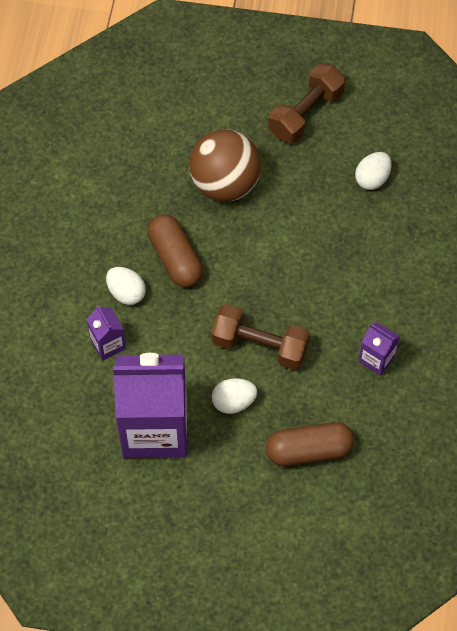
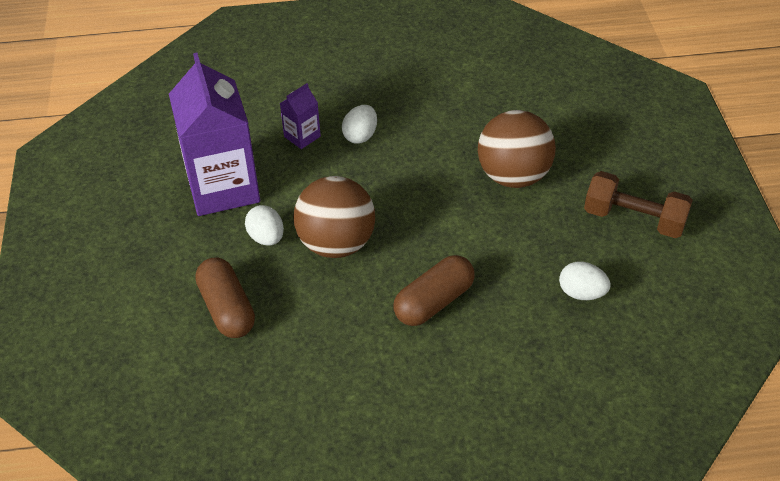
camera: 75 degrees right, 15 degrees down
(175, 258) = (411, 160): brown capsule -> brown capsule (434, 302)
(260, 346) = (336, 244): brown dumbbell -> brown ball
(376, 358) = (353, 344): purple carton -> none

